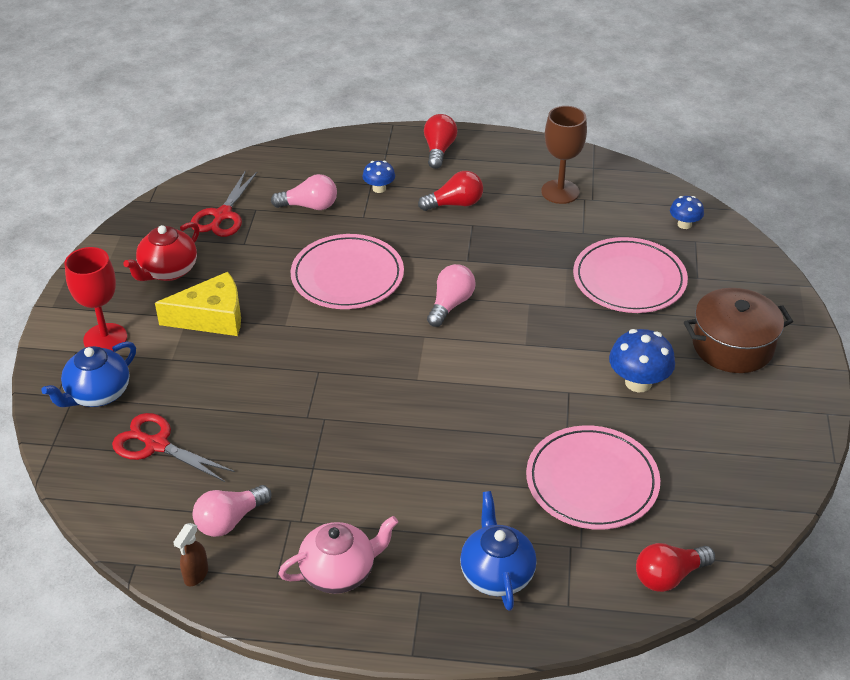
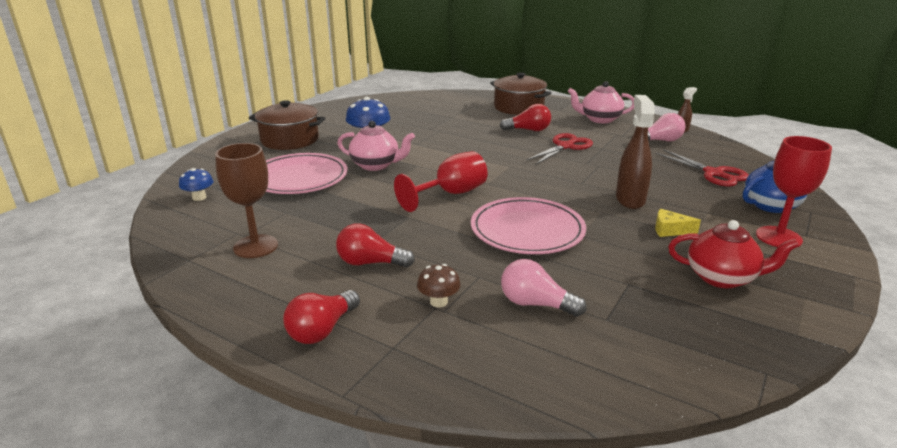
camera: 155 degrees left, 15 degrees down
(168, 271) = (722, 278): red teapot -> red teapot turned 45 degrees clockwise
(212, 317) = (670, 230): yellow cheese -> yellow cheese, size x0.52
(222, 215) = (653, 322): red scissors -> red scissors (565, 146)
(257, 355) = (630, 199): none -> brown spray bottle
(379, 188) = (438, 302): blue mushroom -> brown mushroom
(450, 304) = (451, 194): pink light bulb -> red goblet
(496, 573) = (518, 107): blue teapot -> brown pot
(573, 328) = (376, 165): none -> pink teapot
(592, 481) = (442, 118): pink plate -> none
(669, 576) = (439, 96): red light bulb -> red light bulb (528, 130)

